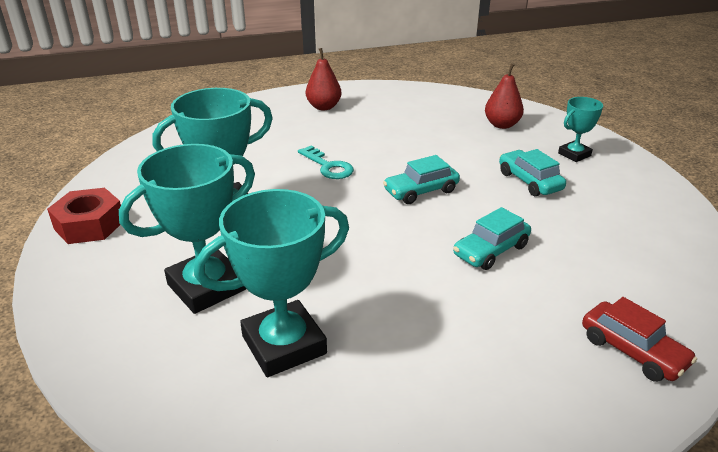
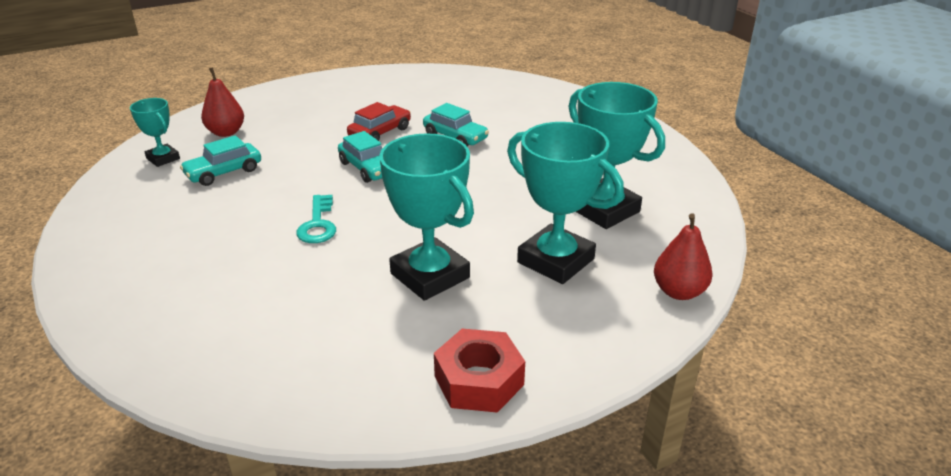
camera: 100 degrees left, 0 degrees up
(324, 107) = (141, 248): red pear -> red pear (678, 292)
(328, 166) = (318, 224): turquoise key -> turquoise key turned 135 degrees clockwise
(529, 181) = (345, 121): turquoise car -> turquoise car (224, 172)
(574, 154) = (295, 103): turquoise trophy -> turquoise trophy (163, 158)
(632, 351) = (543, 98): red car -> red car (380, 132)

